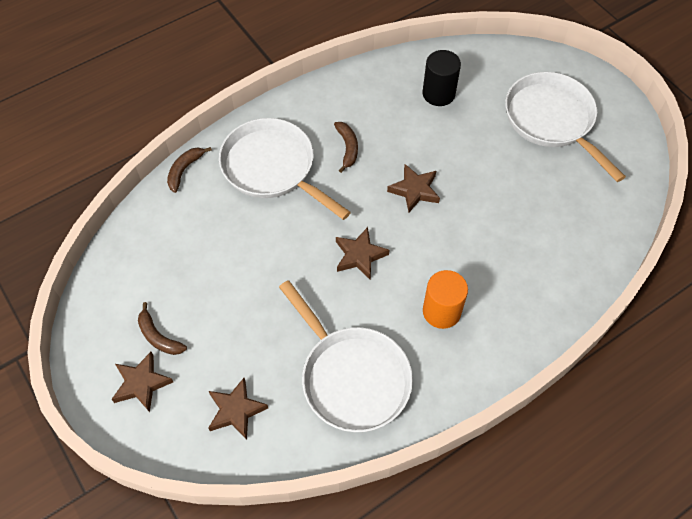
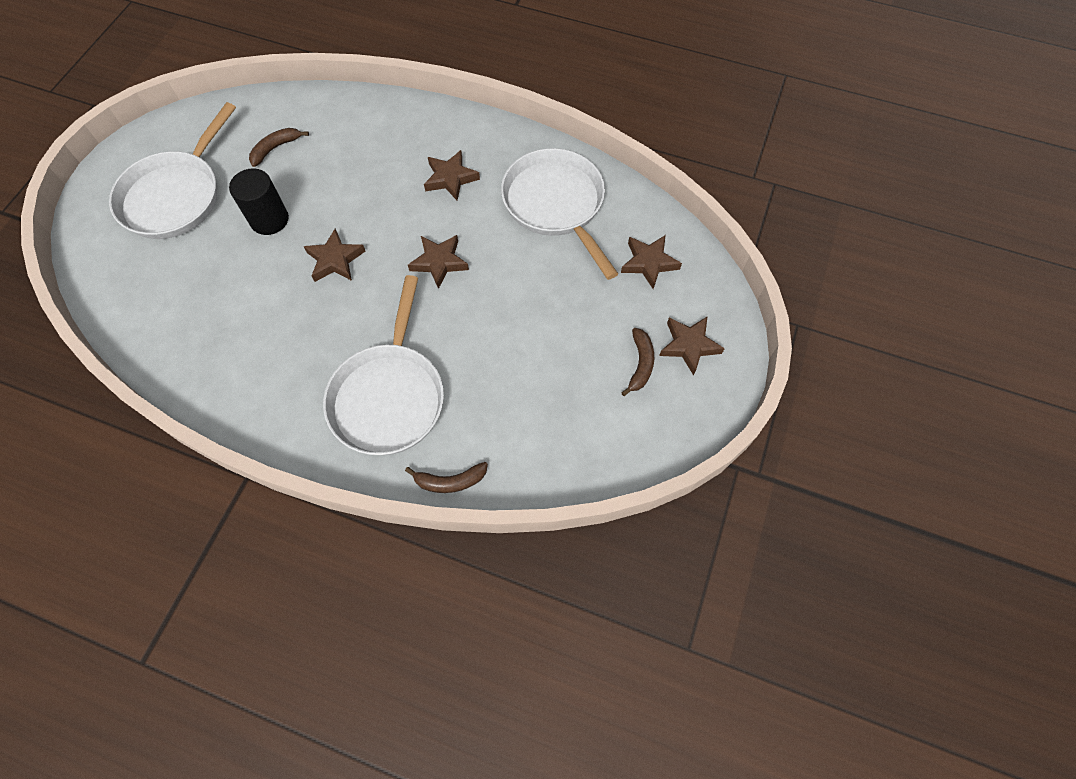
camera: 125 degrees left, 5 degrees up
(347, 148) = (317, 344): brown banana -> brown banana (275, 148)
(351, 377) = (556, 205): white pan -> white pan turned 45 degrees counterclockwise
(438, 94) = (190, 304): black cylinder -> black cylinder (269, 219)
(441, 311) = (450, 178): orange cylinder -> brown star

